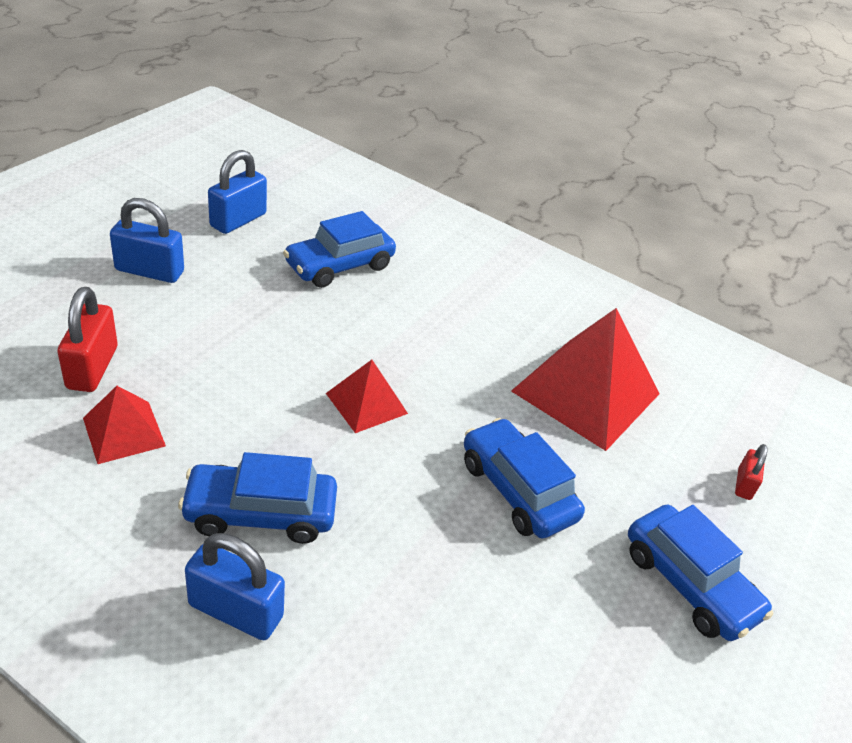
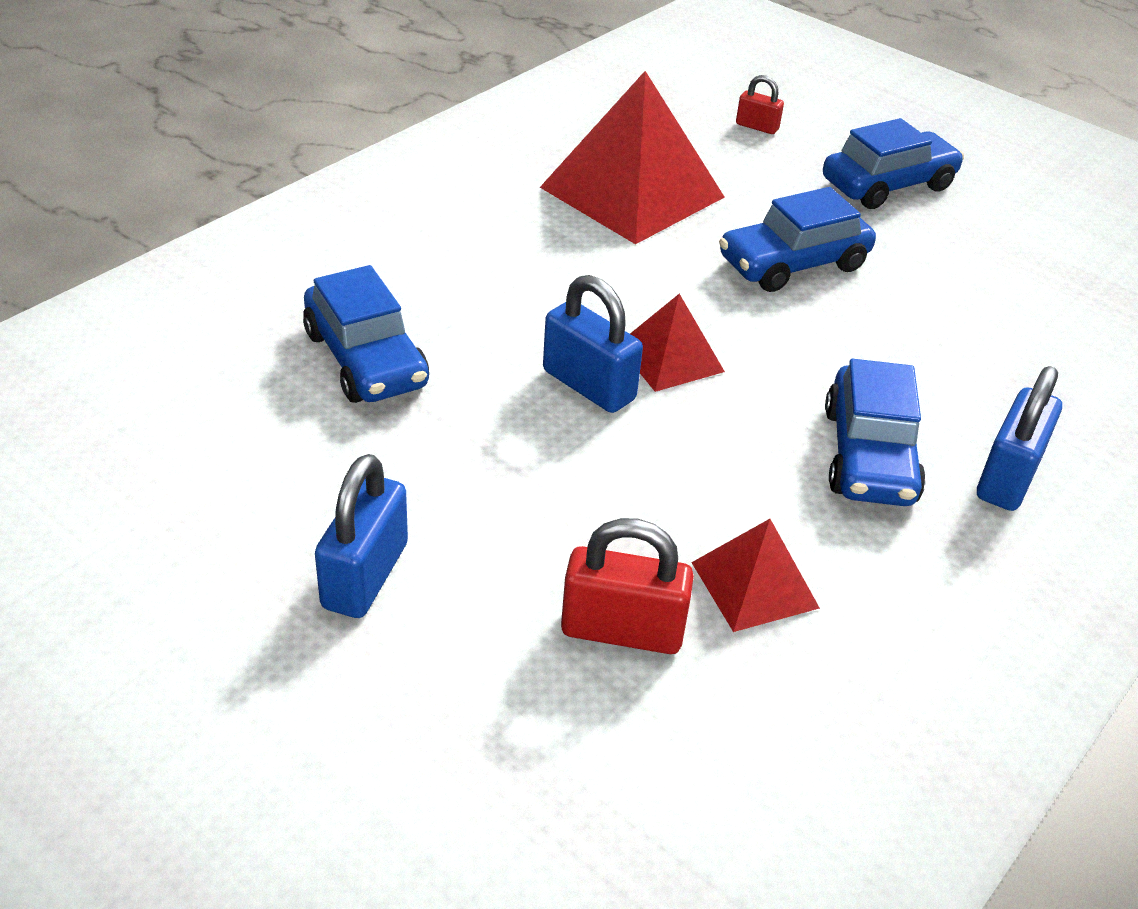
camera: 80 degrees left, 0 degrees up
(238, 220) = (217, 466): blue padlock -> blue padlock (589, 385)

